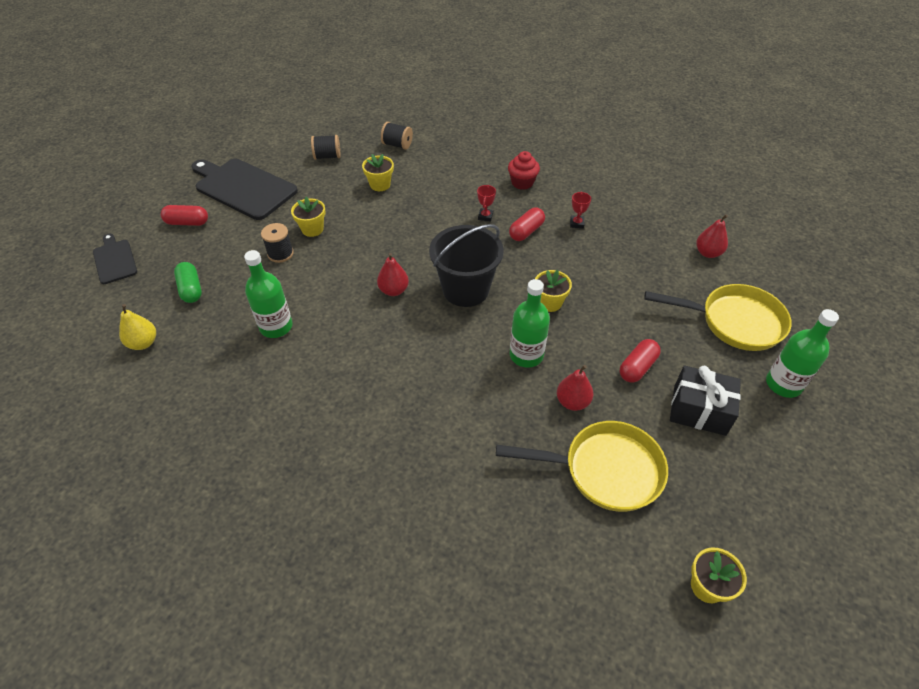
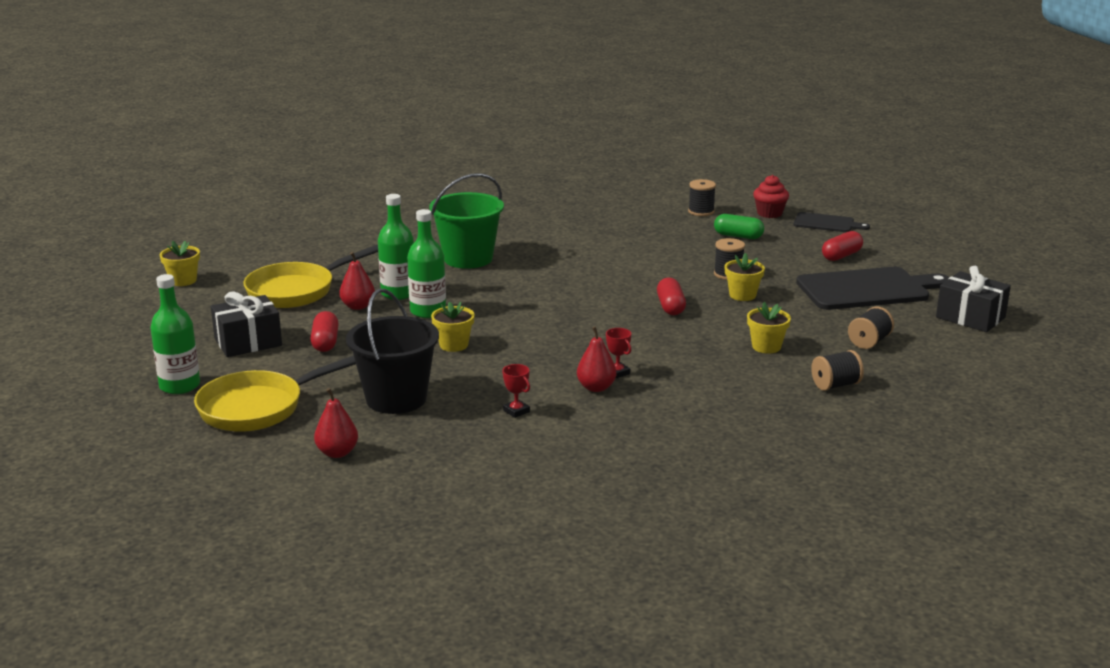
camera: 135 degrees right, 25 degrees down
(143, 343) = (701, 211): yellow pear -> black spool
(249, 139) = (970, 317): none -> black gift
(276, 326) = (638, 248): green bottle -> green bottle (398, 293)
(393, 290) = (596, 296): red pear -> red pear (596, 387)
(411, 413) = (468, 258): none -> green bucket
(465, 289) = (539, 321): black bucket -> black bucket (396, 399)
(522, 183) = (636, 419): red cupcake -> red cupcake (769, 213)
(526, 231) = (556, 380): red capsule -> red capsule (670, 307)

